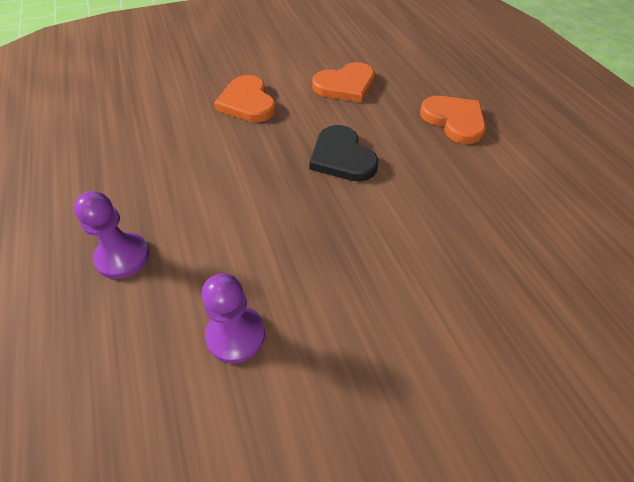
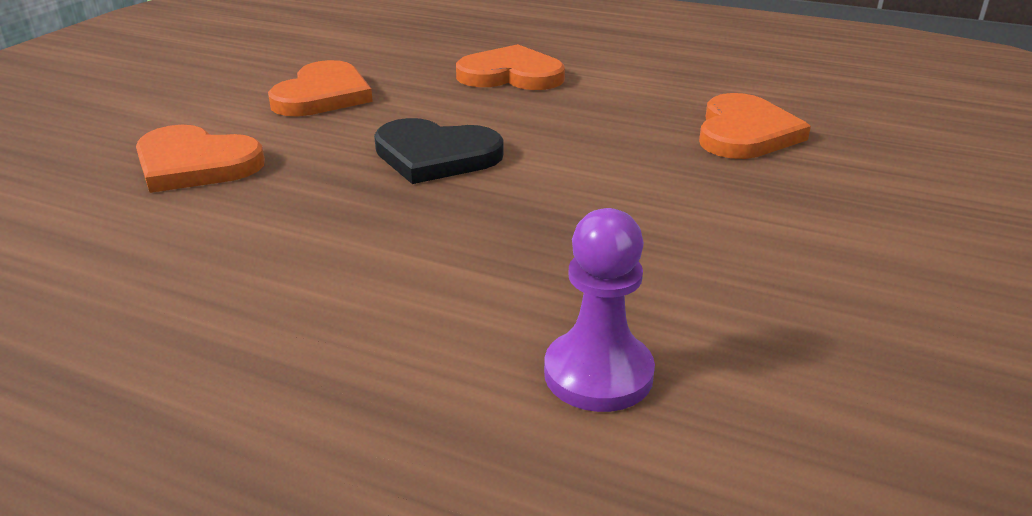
camera: 45 degrees left, 20 degrees down
(123, 257) = (277, 417): purple pawn -> none
(528, 248) = (745, 133): none -> orange heart

